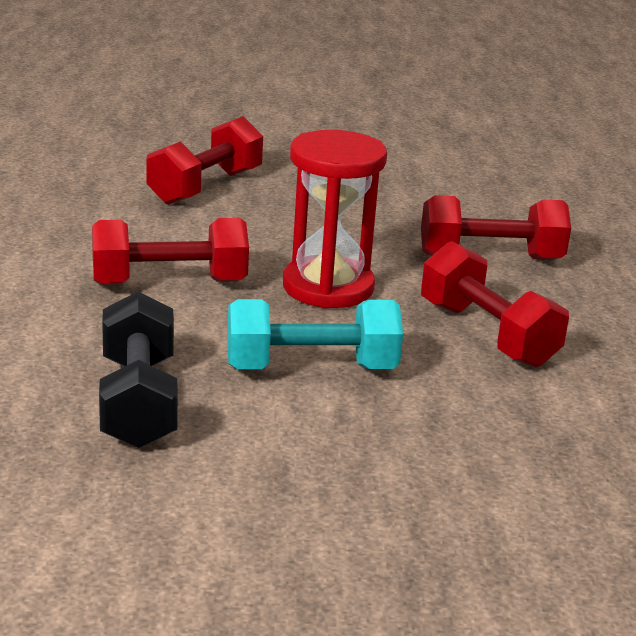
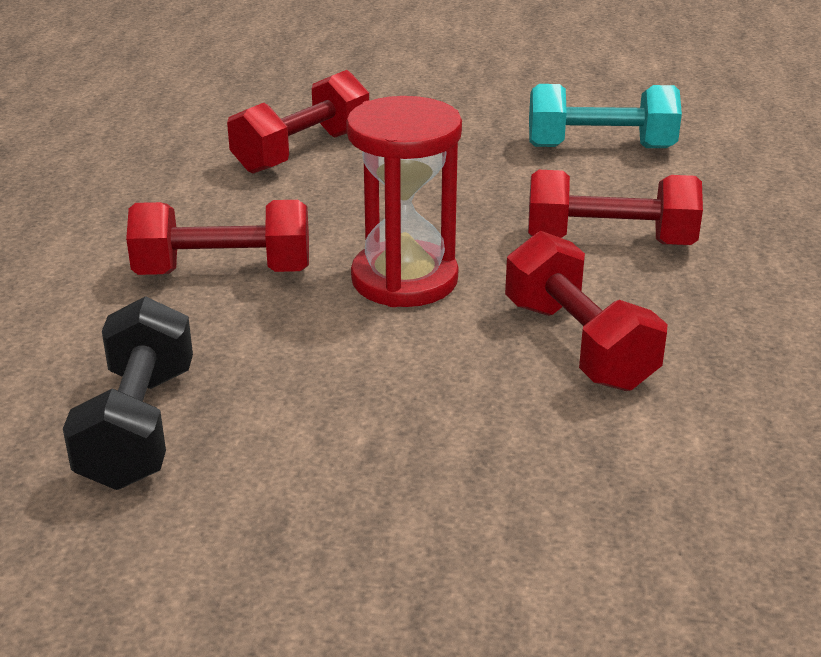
camera: 10 degrees right, 5 degrees up
(311, 368) = (353, 386): turquoise dumbbell -> turquoise dumbbell (600, 147)

